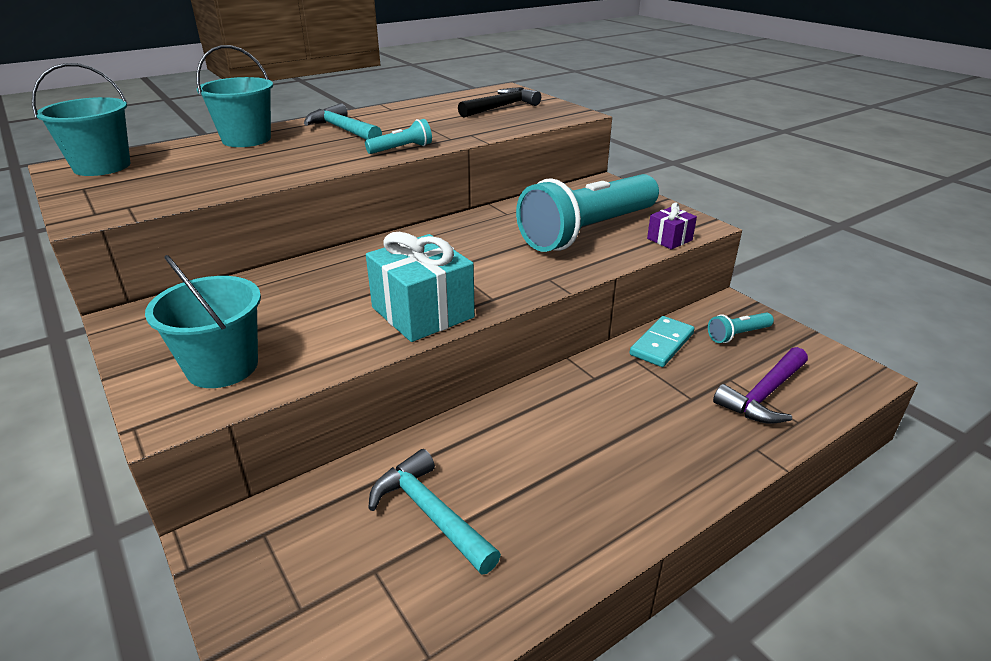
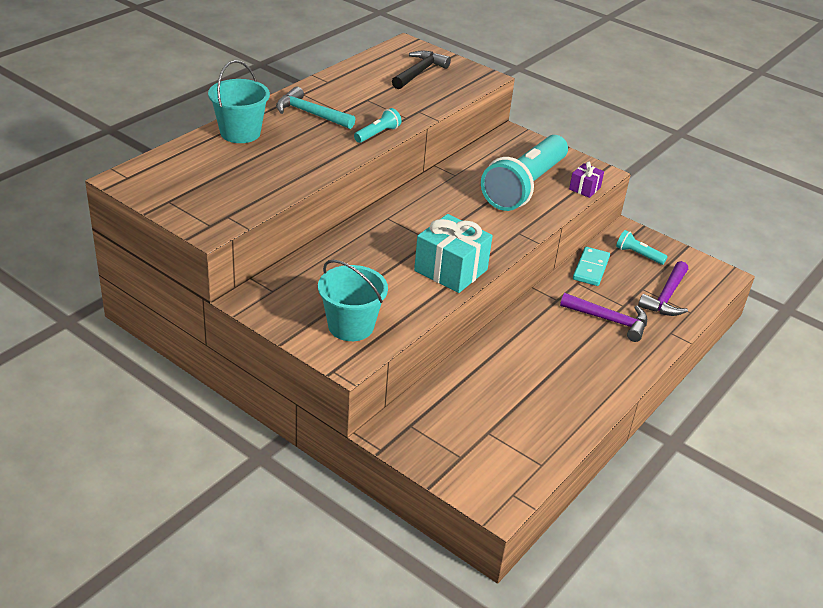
camera: 20 degrees left, 5 degrees up
(102, 166) = (154, 176): turquoise bucket -> none
(430, 513) = (500, 398): turquoise hammer -> none
(661, 416) = (609, 320): none -> purple hammer
(738, 335) = (638, 255): turquoise flashlight -> turquoise flashlight turned 75 degrees clockwise

